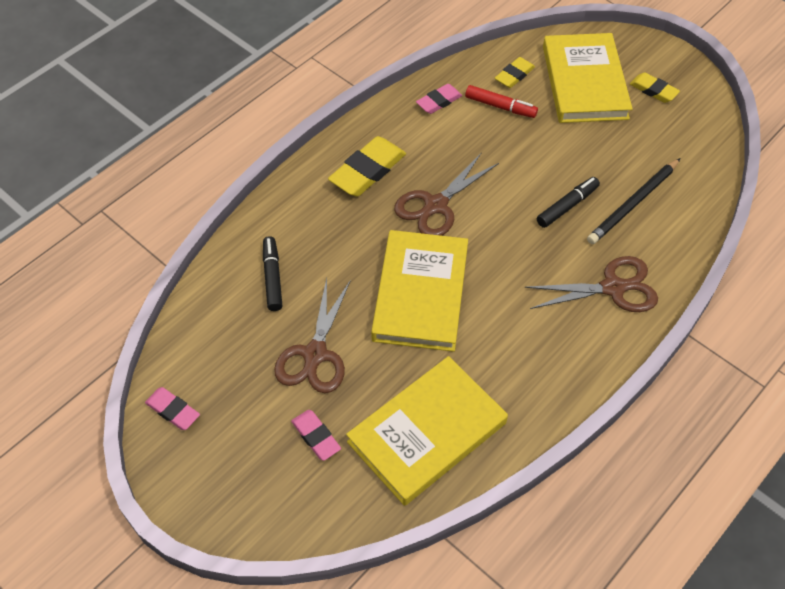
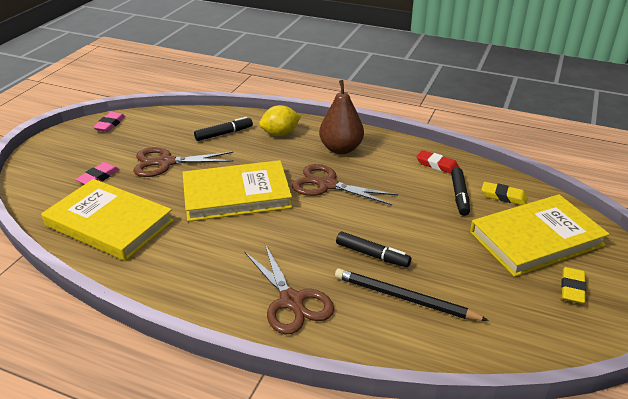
camera: 70 degrees right, 20 degrees down
(303, 218) = (280, 133): none -> yellow lemon
(367, 171) = (341, 149): yellow eraser -> brown pear
(439, 101) = (437, 165): pink eraser -> red eraser
(500, 106) = (459, 196): red marker -> black marker

